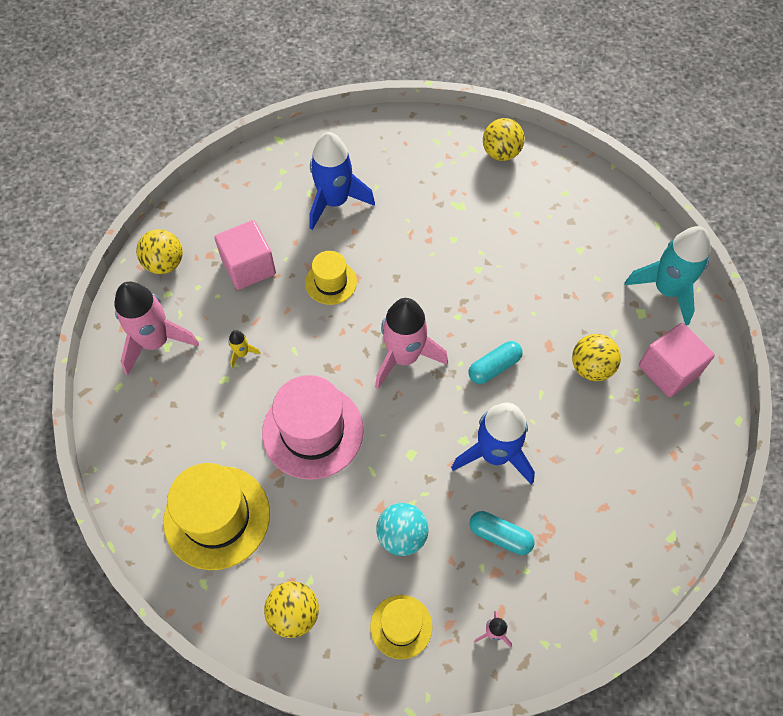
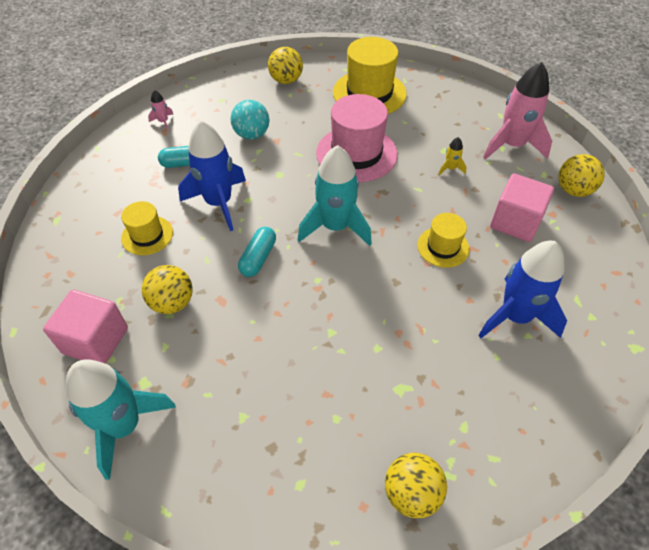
camera: 145 degrees right, 10 degrees down
(401, 626) = (221, 101): yellow hat -> yellow hat (147, 235)
(404, 357) = (335, 227): pink rocket -> turquoise rocket

